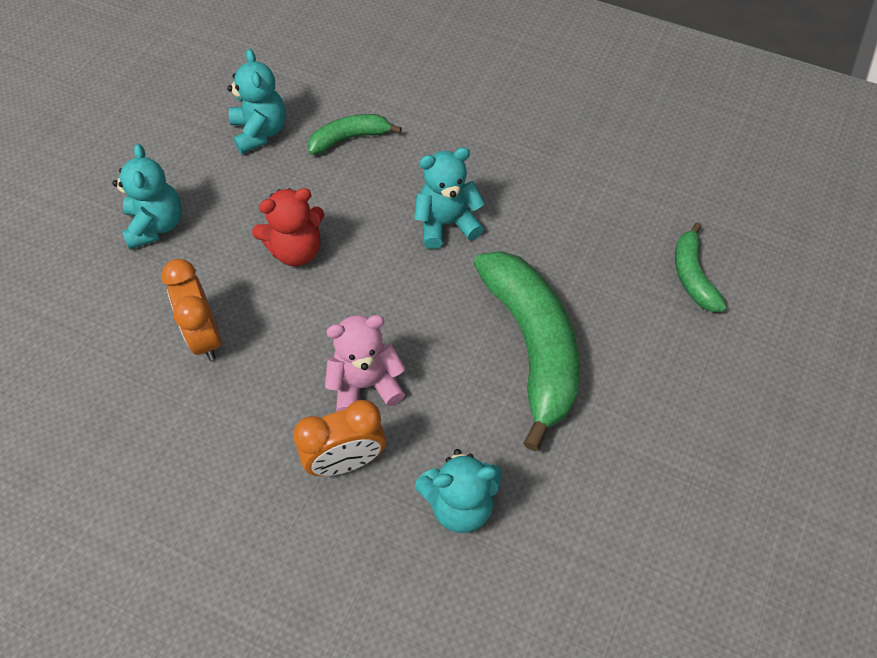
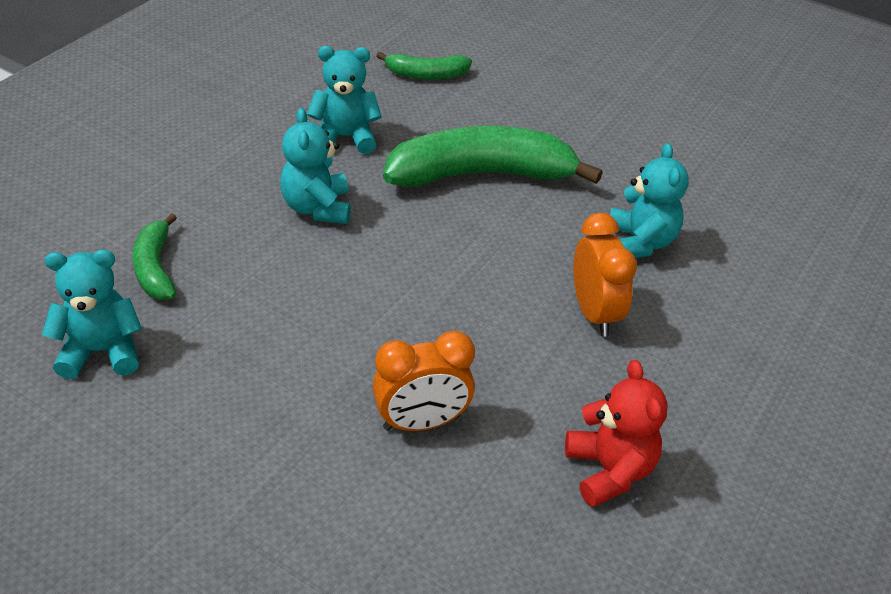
camera: 85 degrees left, 15 degrees down
(156, 225) = (225, 471): turquoise teddy bear -> turquoise teddy bear (345, 137)
(296, 250) = (315, 330): red teddy bear -> red teddy bear (609, 470)
(365, 384) = (508, 290): pink teddy bear -> none

